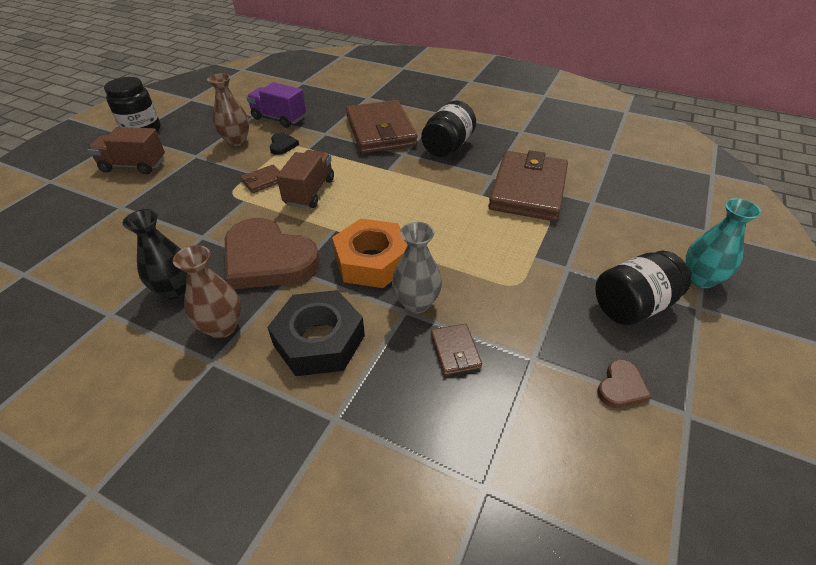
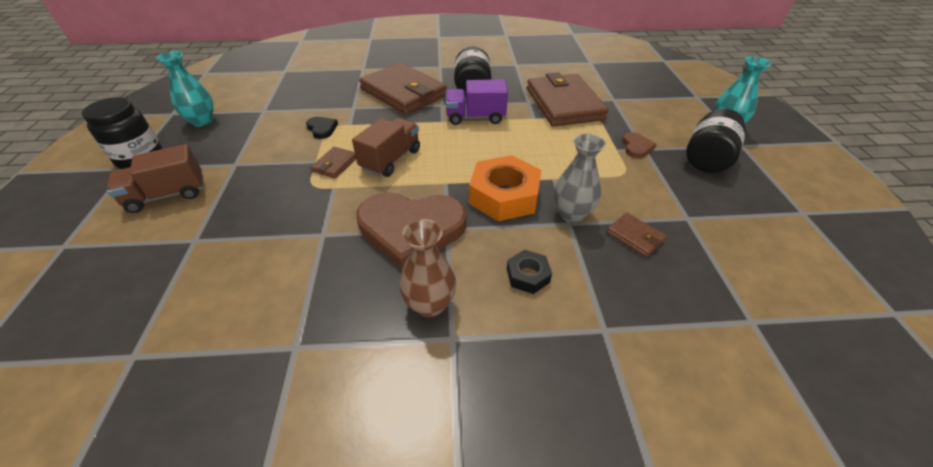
camera: 30 degrees left, 0 degrees up
(175, 289) = (345, 292): black vase -> none
(205, 112) = (202, 121): none -> turquoise vase
(236, 141) = (268, 138): brown vase -> none
(279, 118) = (293, 107): purple truck -> purple truck (475, 117)
(309, 192) = (391, 160): brown truck -> brown truck turned 45 degrees clockwise
(319, 340) = (528, 275): black nut -> black nut, size x0.51
(621, 387) = (754, 213): brown heart -> brown heart (636, 147)

